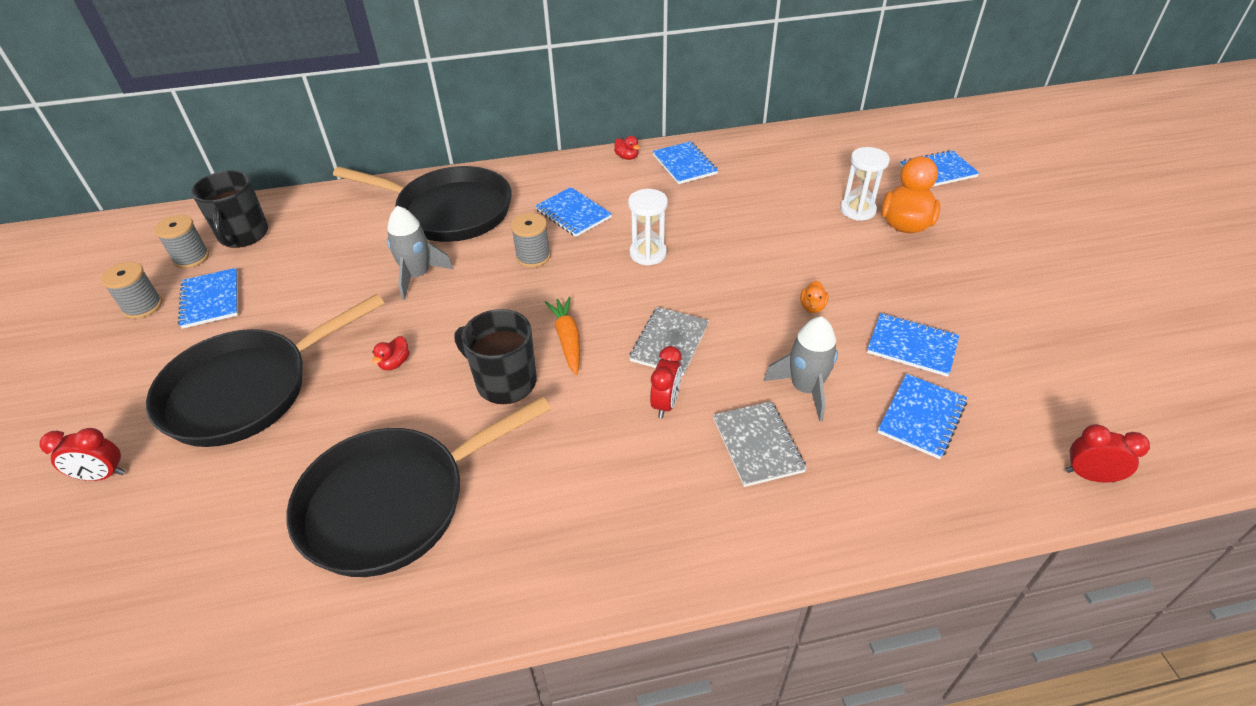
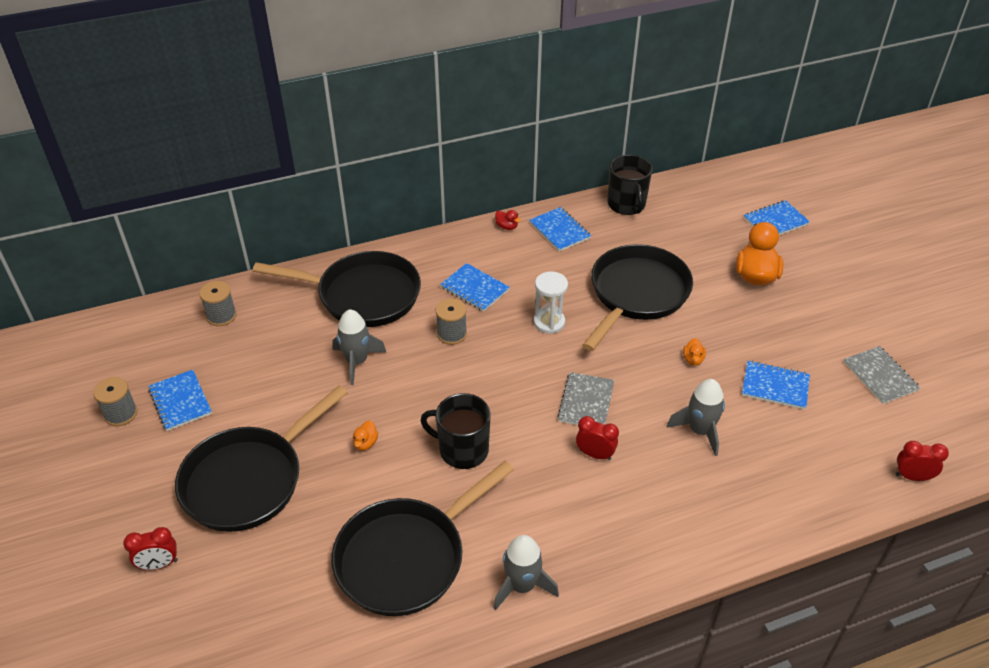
camera: 10 degrees left, 0 degrees up
(191, 258) = (143, 362): grey spool -> grey spool (221, 316)
(243, 235) = (182, 335): black mug -> black mug (626, 204)
(395, 363) = (365, 443): red duck -> orange duck
(527, 557) = (522, 585): none -> grey rocket
(567, 340) = (503, 408): orange carrot -> none
(665, 403) = (595, 454): red clock -> red clock turned 75 degrees counterclockwise
(757, 233) = (636, 294): none -> black pan
(757, 445) = (672, 480): grey notebook -> grey notebook (880, 376)
(857, 210) = (715, 265): white hourglass -> none
(921, 417) = (789, 444): blue notebook -> none

